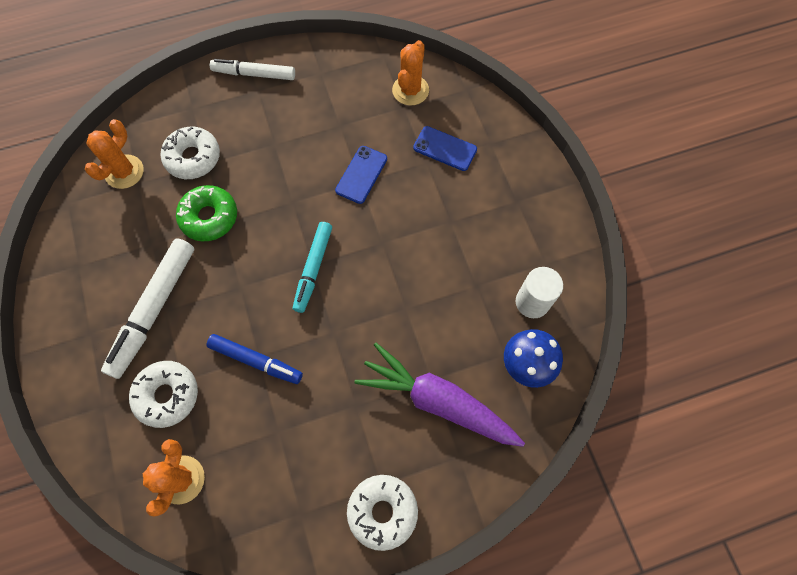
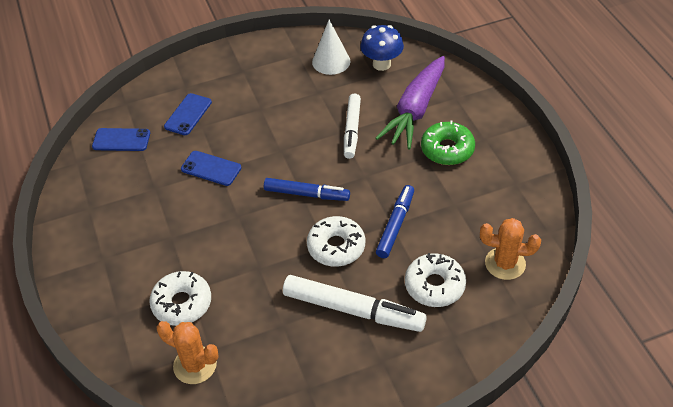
camera: 90 degrees left, 20 degrees down
(209, 217) = (253, 279): green donut -> green donut (447, 149)
(254, 74) = (81, 263): white marker -> white marker (352, 130)
(313, 269) = (306, 194): turquoise marker -> blue marker
(382, 511) = (503, 136): white donut -> white donut (336, 247)
(410, 90) = (121, 140): orange cactus -> blue phone
(532, 302) = (331, 61): white cylinder -> white cone

